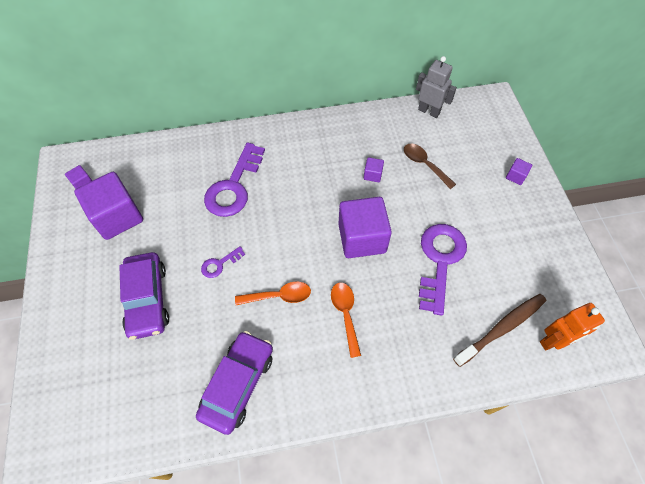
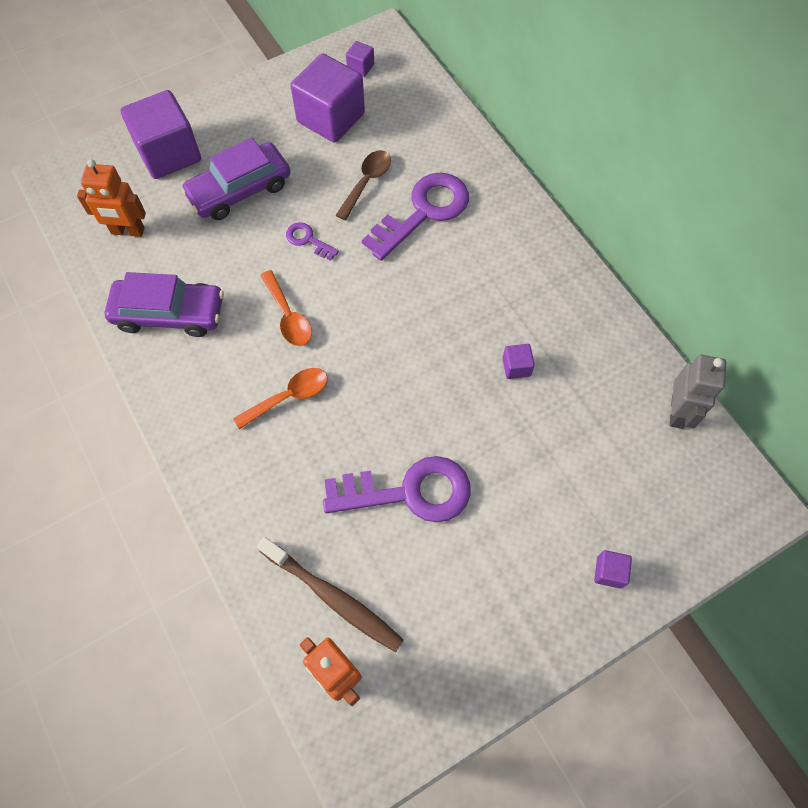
camera: 70 degrees right, 5 degrees up
(139, 400) = (127, 231): none -> orange robot
(234, 186) = (423, 212): purple key -> purple key turned 135 degrees clockwise
(362, 238) = (405, 383): purple cube -> purple cube (169, 154)
(424, 164) = (568, 431): brown spoon -> brown spoon (367, 182)

